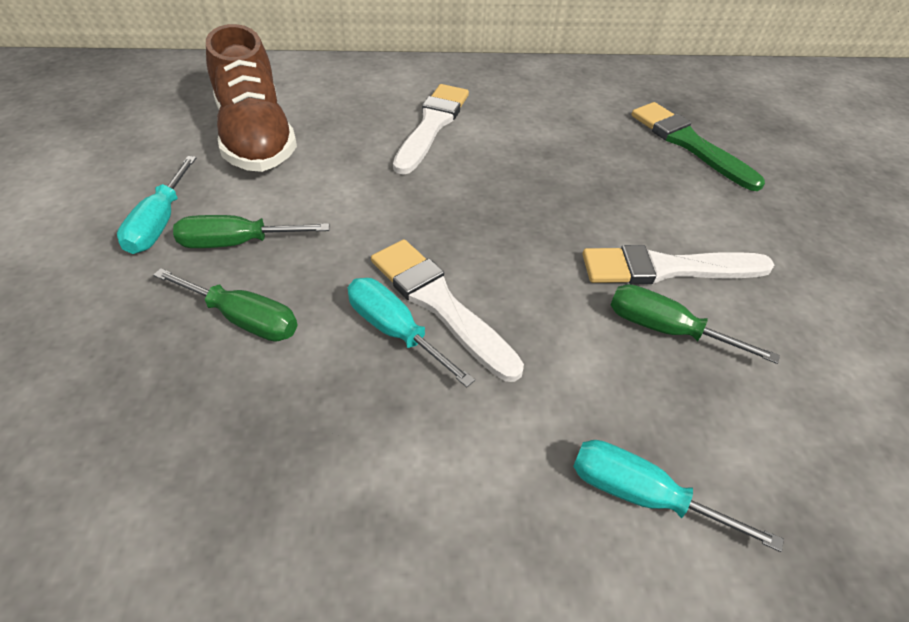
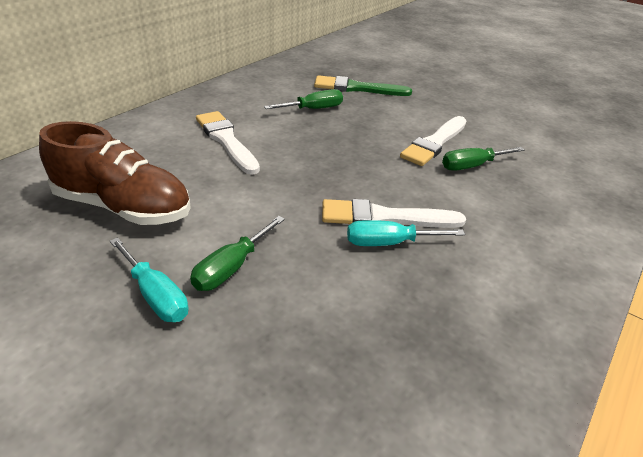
camera: 50 degrees left, 10 degrees down
(244, 319) = (313, 297): green screwdriver -> green screwdriver (313, 109)
(642, 495) = (560, 227): turquoise screwdriver -> none

